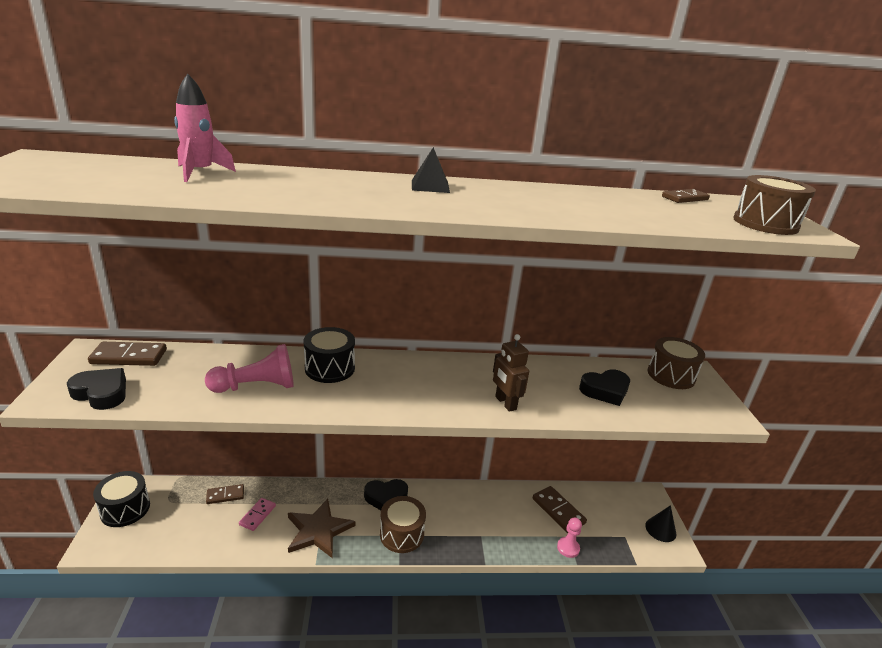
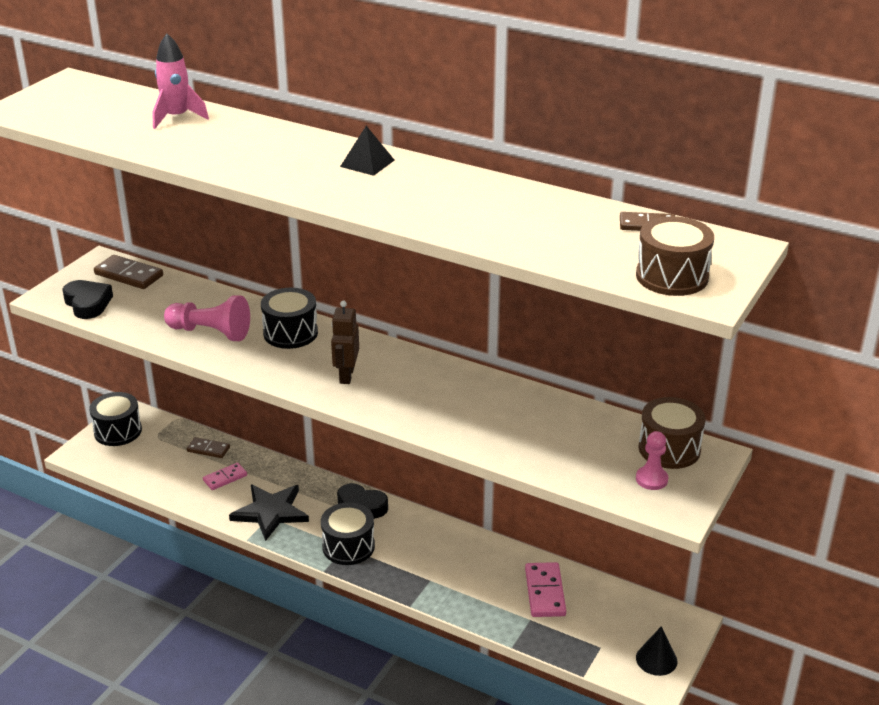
camera: 35 degrees right, 5 degrees up
(318, 530) = (271, 512): brown star -> black star
(402, 534) = (348, 546): brown drum -> black drum
(505, 403) = (428, 417): brown robot -> brown robot (346, 375)
(558, 511) = (545, 592): brown domino -> pink domino
(568, 548) = (517, 629): pink pawn -> pink pawn (651, 479)
(605, 391) = (558, 439): black heart -> none

